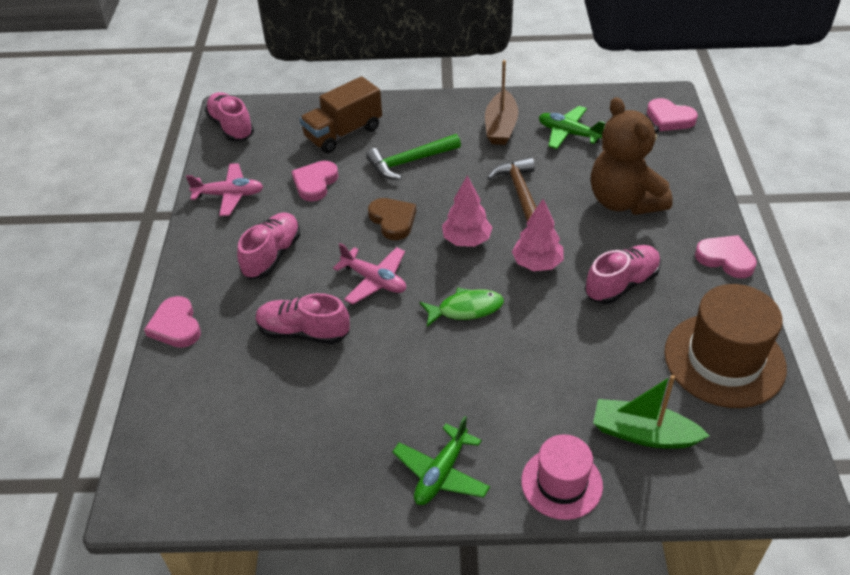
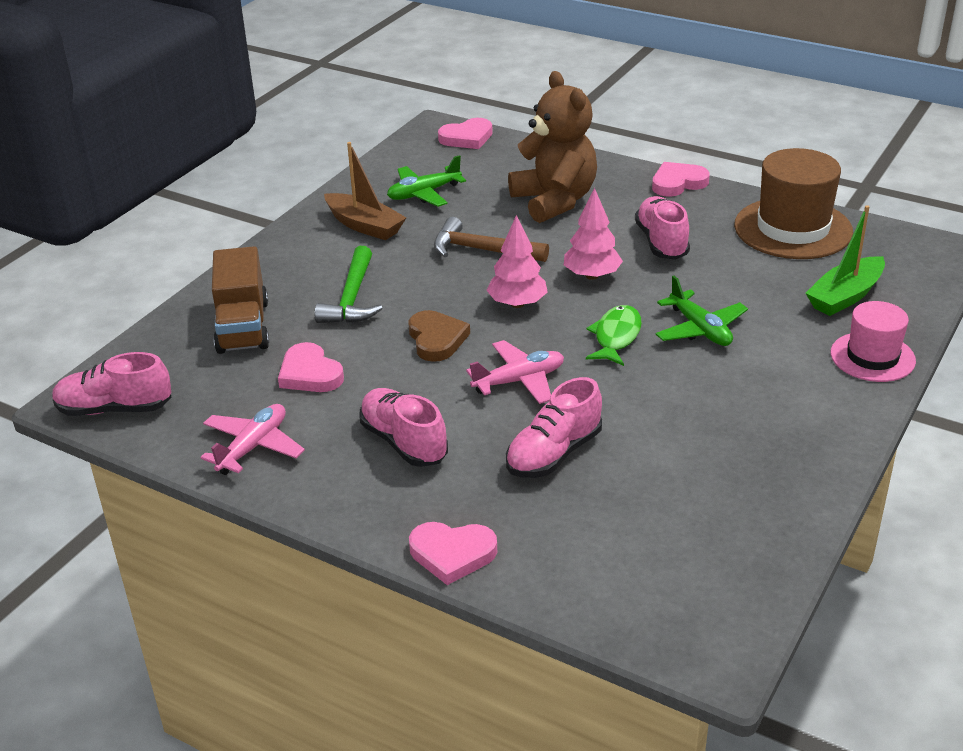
camera: 60 degrees left, 10 degrees down
(393, 220) = (436, 339): brown heart -> brown heart turned 75 degrees clockwise
(441, 473) = (818, 421): green plane -> green plane (700, 329)
(624, 201) = (554, 201): brown teddy bear -> brown teddy bear turned 120 degrees counterclockwise

